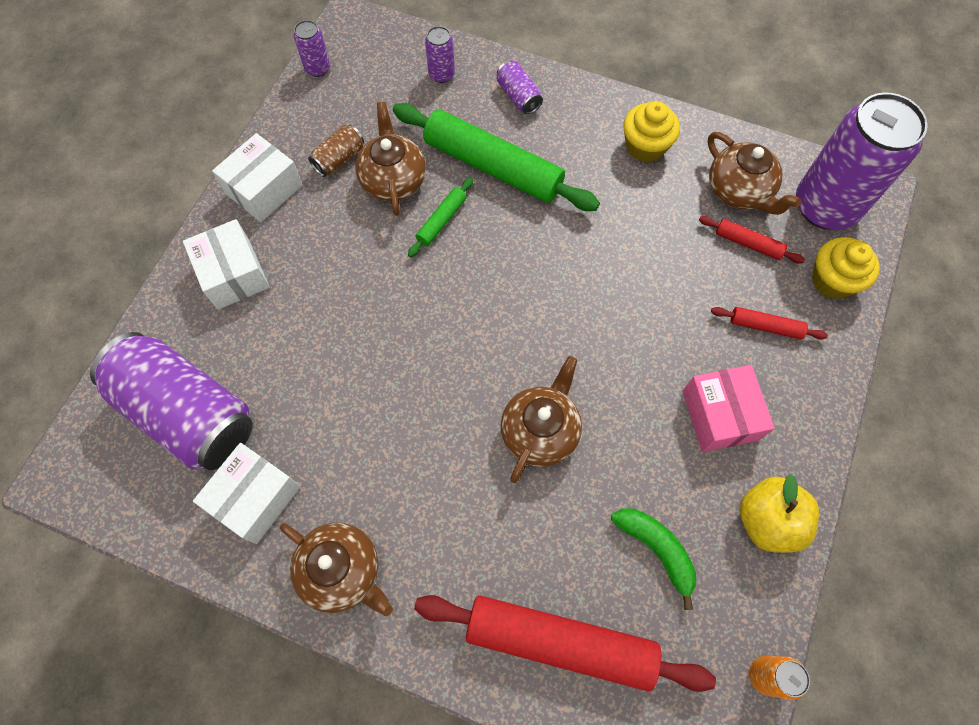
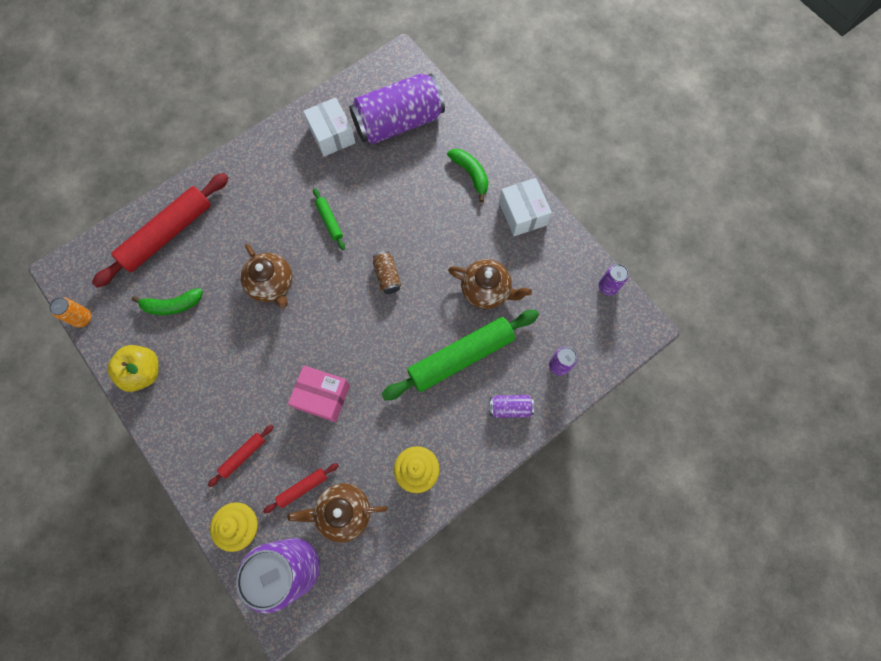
camera: 120 degrees right, 5 degrees up
(233, 274) = (470, 174): white box -> green banana
(339, 159) = (522, 266): brown can -> brown can (387, 276)
(342, 571) = (269, 157): brown teapot -> none
(442, 221) = (438, 303): green rolling pin -> green rolling pin (329, 221)
(719, 415) = (213, 387): pink box -> pink box (322, 396)

